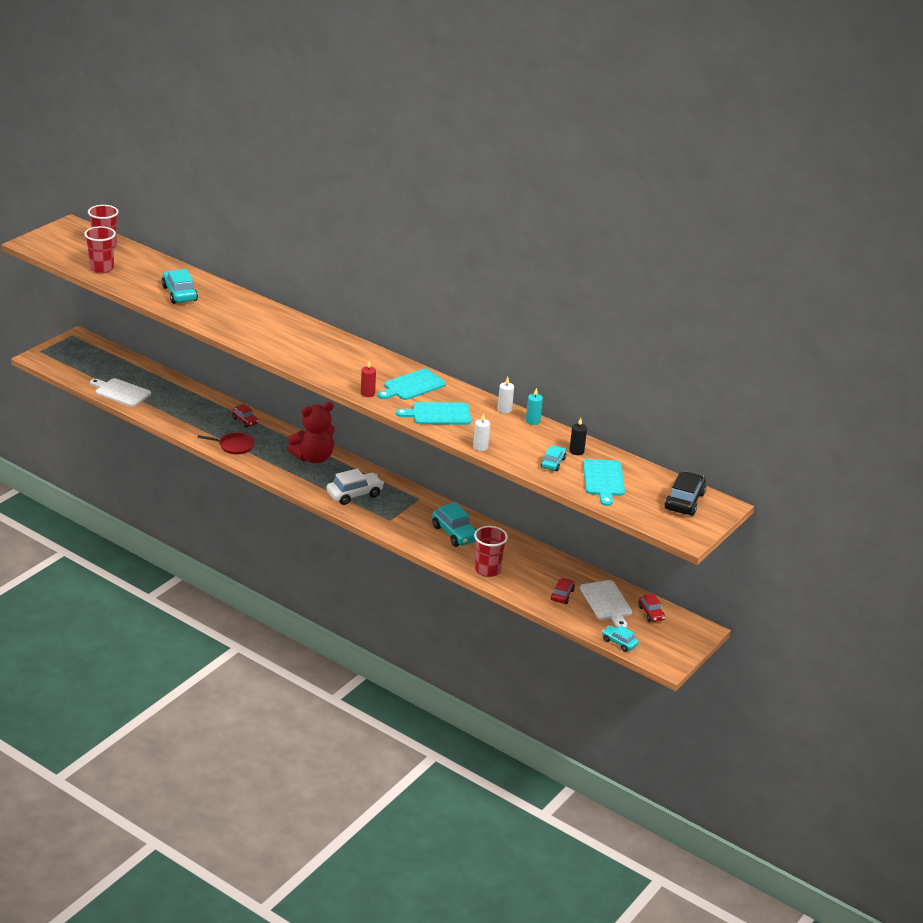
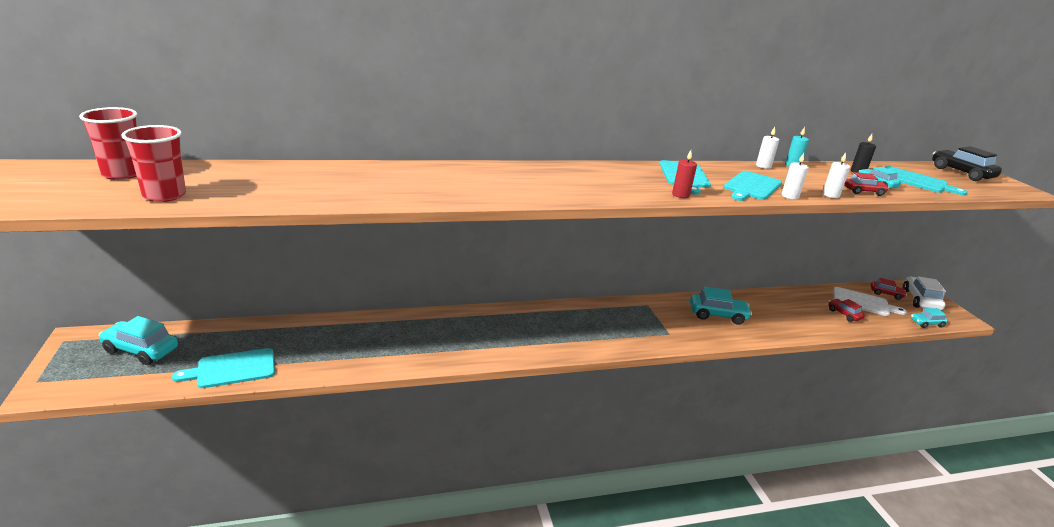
camera: 50 degrees left, 5 degrees down
(121, 392) = (232, 369): white cutting board -> turquoise cutting board
(179, 294) = (323, 186): turquoise car -> turquoise car (141, 350)
(234, 446) = (446, 352): red pan -> none
(245, 421) = (412, 323): red car -> red car (863, 191)
(313, 458) = (524, 320): red teddy bear -> none
(354, 494) = (609, 330): white car -> white car (920, 300)
(444, 432) = (790, 196): none -> white candle
(487, 570) = (787, 327): red cup -> none

